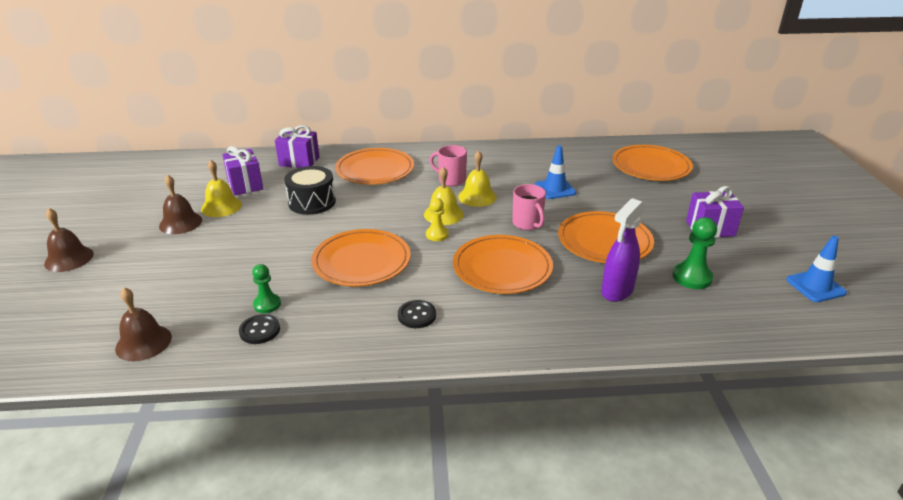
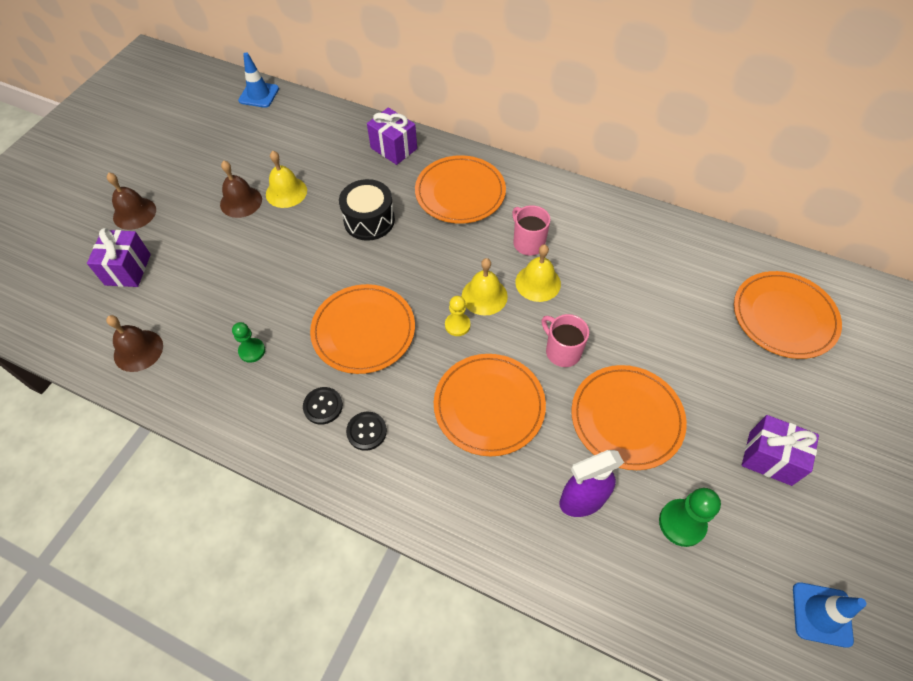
camera: 30 degrees right, 25 degrees up
(245, 185) = (324, 166): purple gift -> purple gift (128, 269)
(260, 330) = (229, 381): black button -> black button (323, 406)
(527, 224) = (562, 351): pink mug -> pink mug turned 135 degrees clockwise
(555, 189) = (633, 307): blue traffic cone -> blue traffic cone (259, 95)

